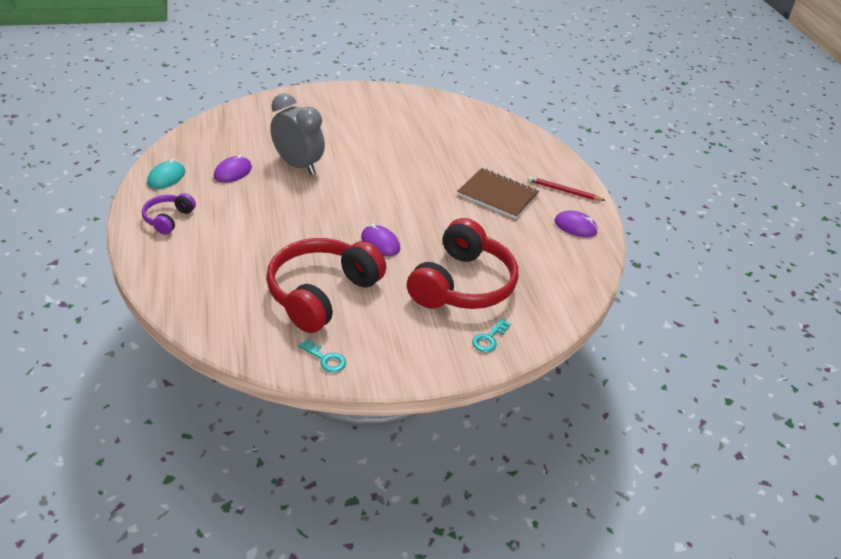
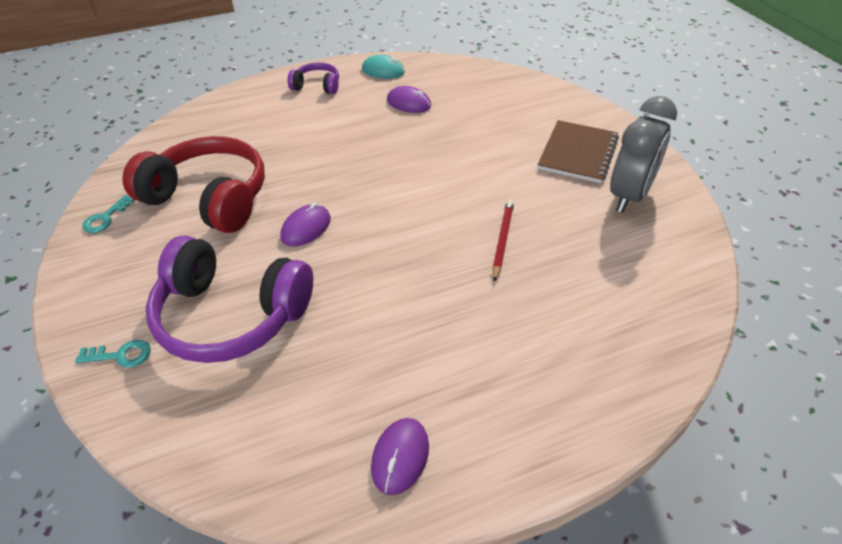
camera: 85 degrees right, 5 degrees up
(298, 165) = (442, 141): grey clock -> grey clock (629, 196)
(462, 284) = (231, 316): red headphones -> purple headphones
(489, 338) = (120, 355): turquoise key -> turquoise key turned 150 degrees clockwise
(498, 195) = (455, 336): brown notebook -> brown notebook (578, 153)
(563, 191) = (506, 433): red pencil -> red pencil (502, 240)

